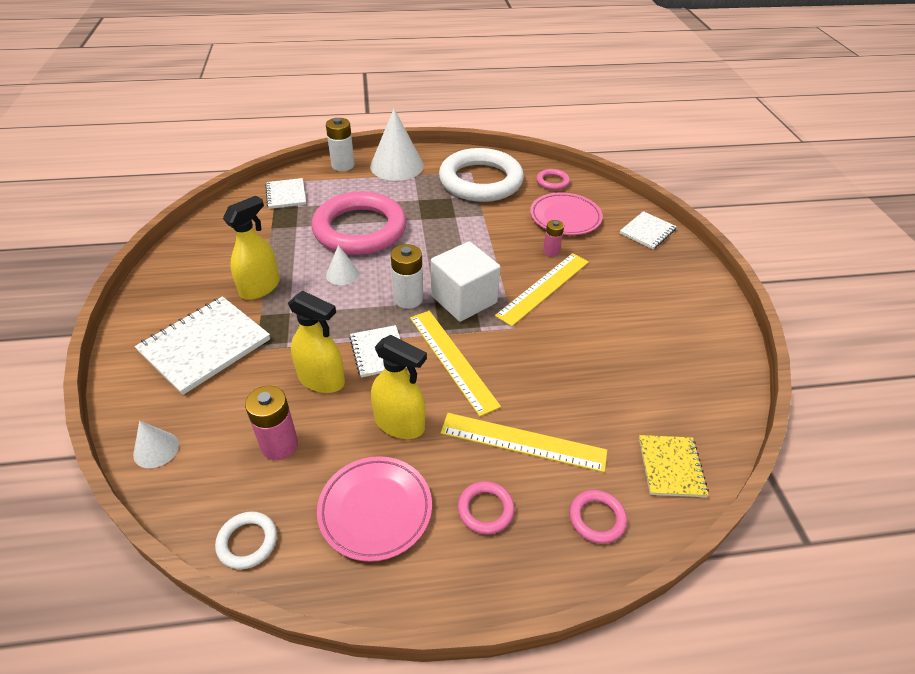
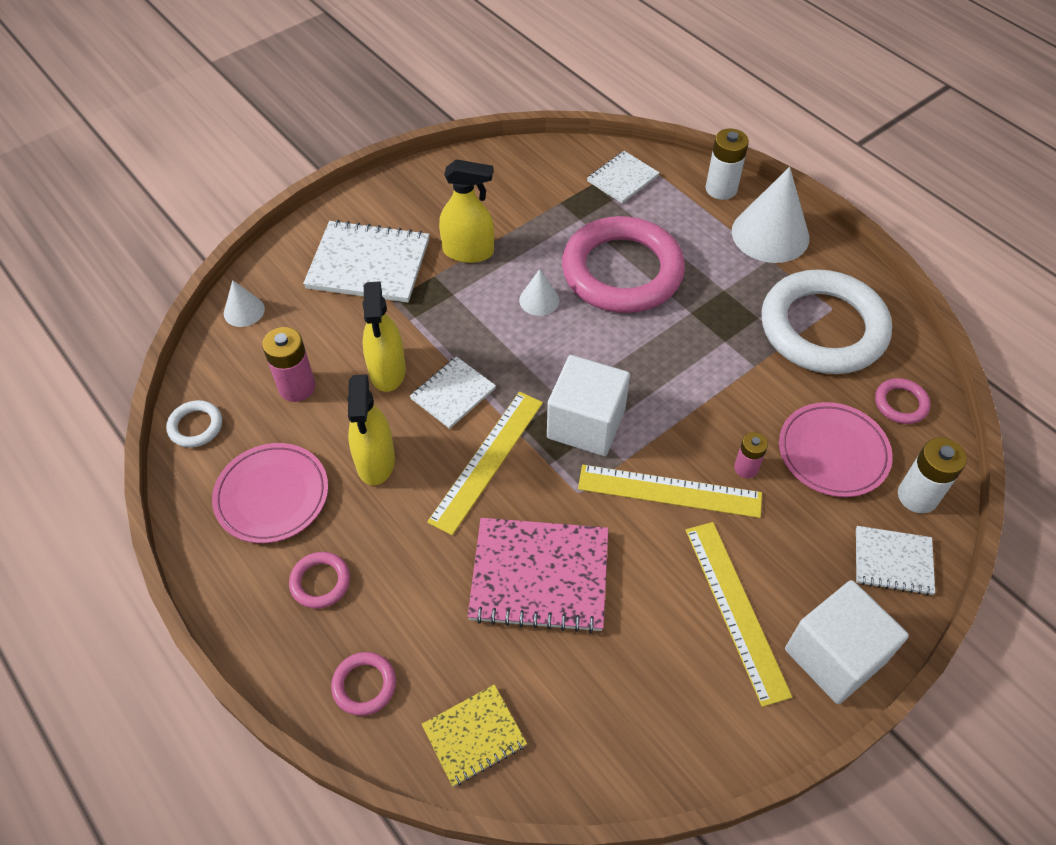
camera: 60 degrees right, 10 degrees up
(408, 299) = (547, 375): white battery -> white battery (917, 496)
(523, 441) = (419, 576): yellow ruler -> yellow ruler (736, 609)
(565, 375) = (539, 576): none -> pink notebook
(693, 278) = (834, 655): none -> white cube

